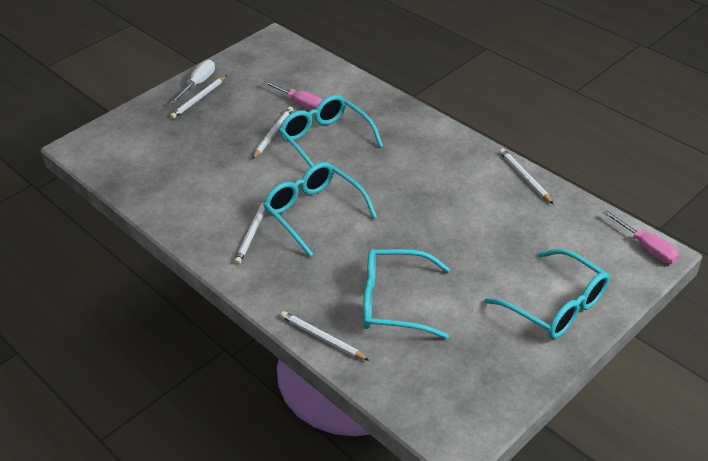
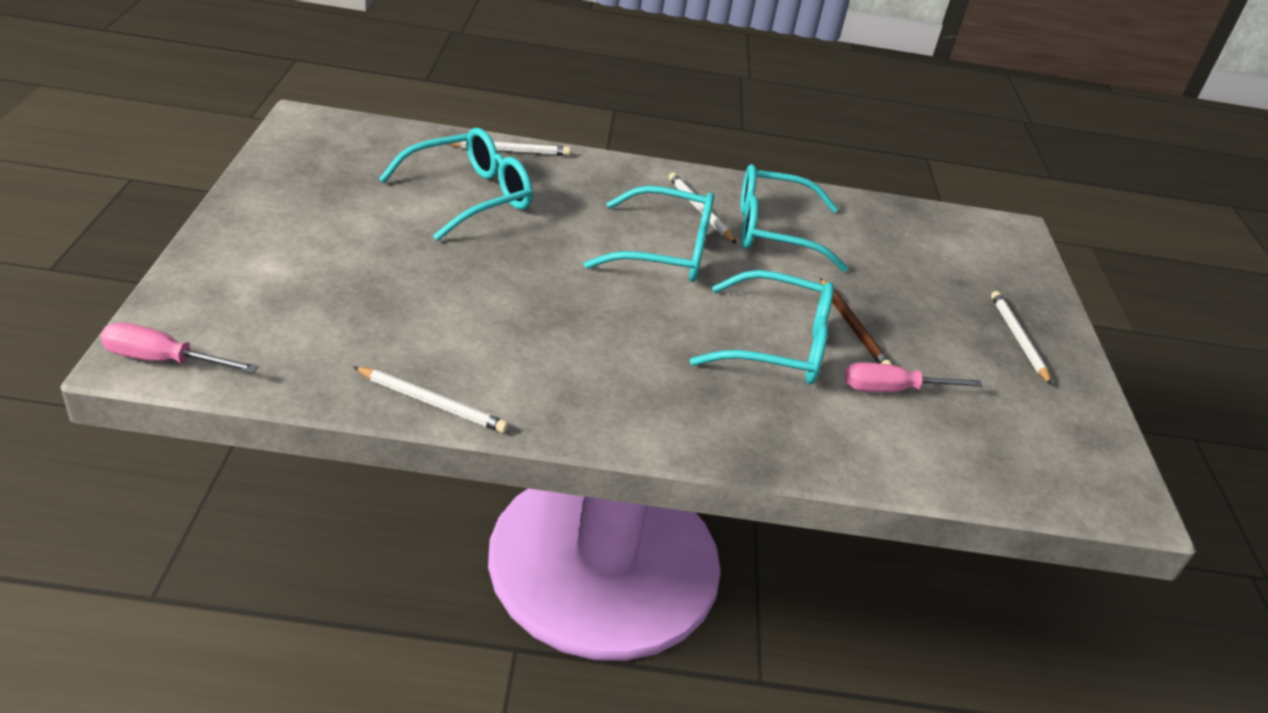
camera: 130 degrees right, 5 degrees down
(198, 84) = (1060, 361): white screwdriver -> none
(273, 134) = (852, 327): white pencil -> brown pencil
(556, 305) = (269, 248): turquoise glasses -> turquoise glasses (773, 231)

